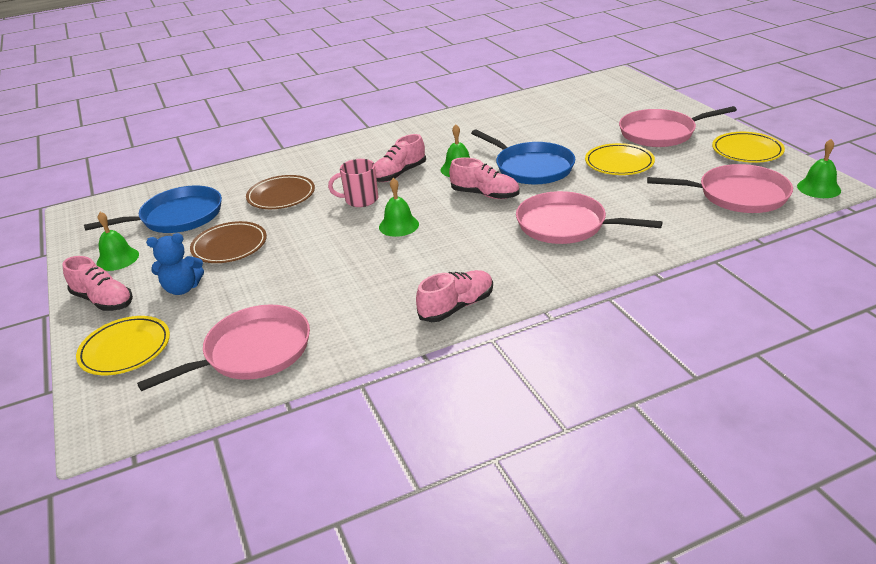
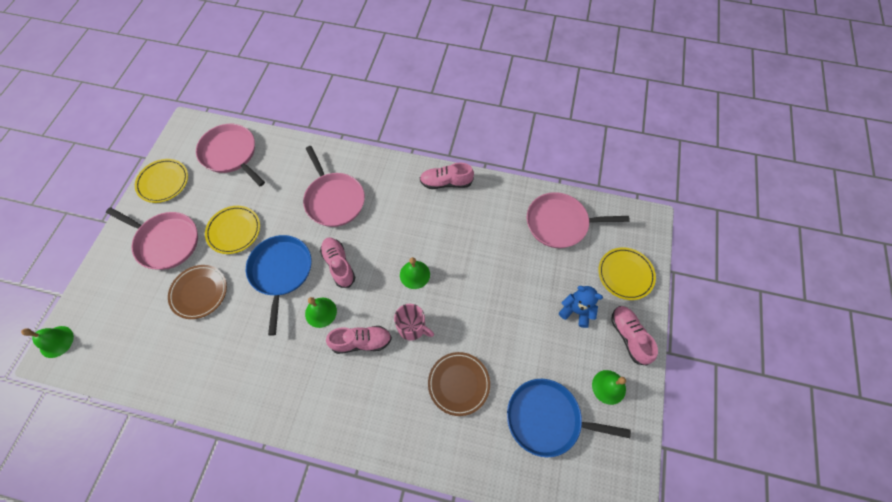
camera: 145 degrees left, 30 degrees up
(229, 246) = (528, 339): brown plate -> brown plate (199, 292)
(818, 188) = (193, 129): green bell -> green bell (56, 341)

